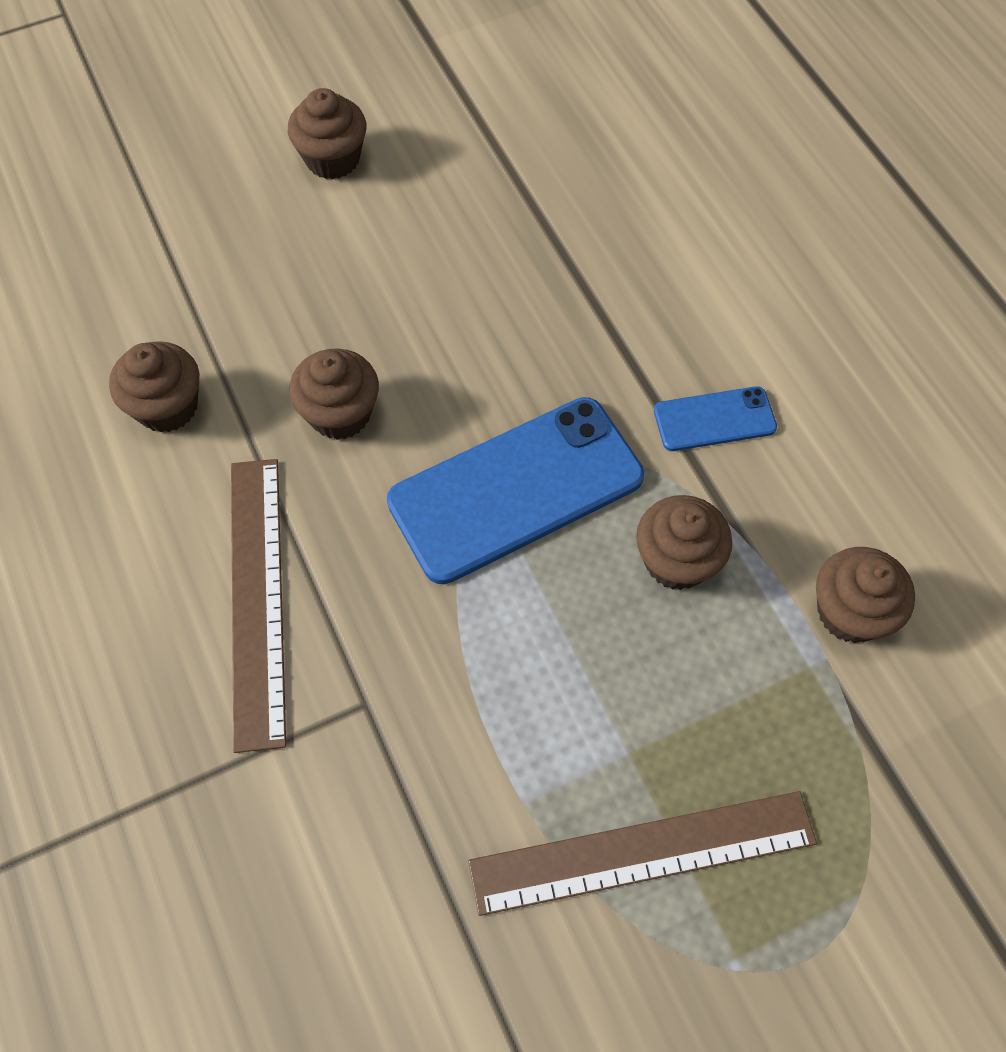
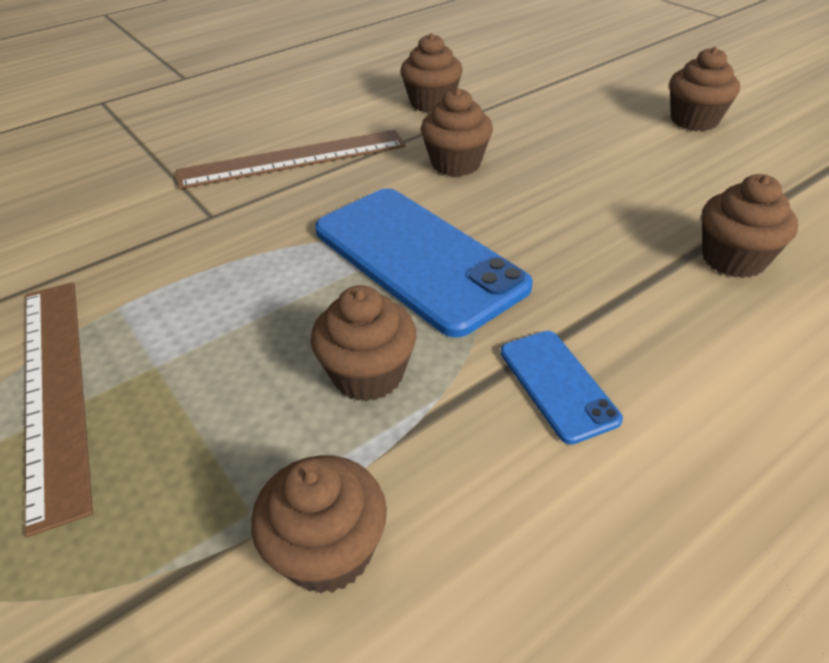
camera: 80 degrees right, 20 degrees down
(587, 236) = (733, 259): none -> brown cupcake

